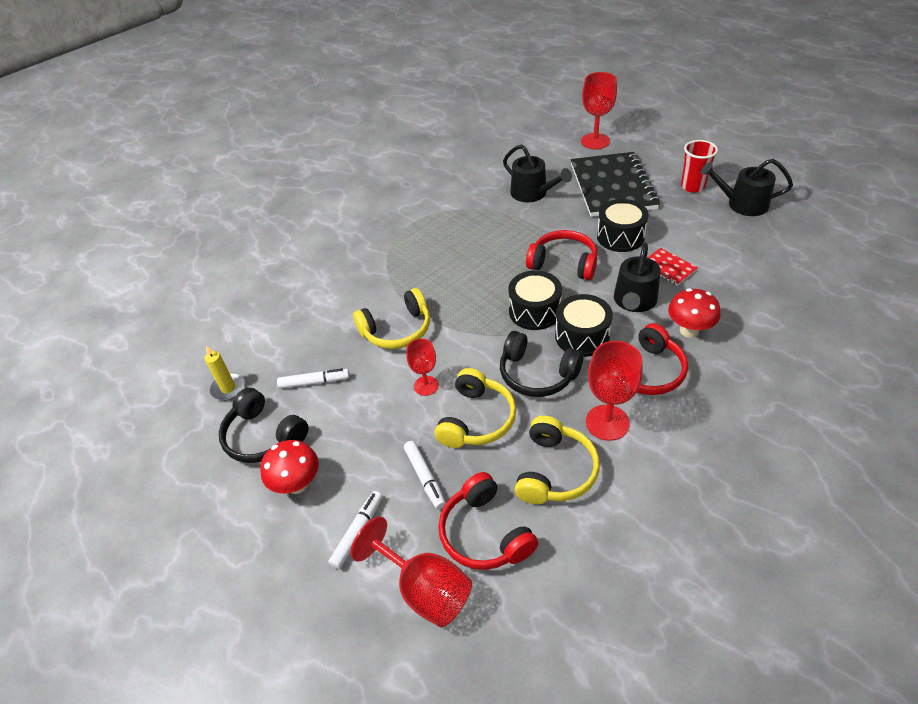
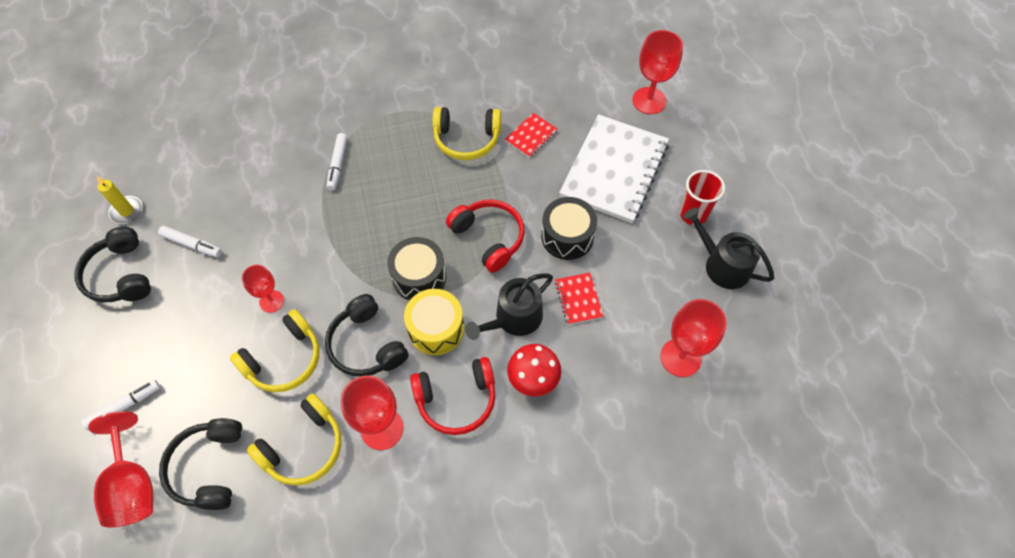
camera: 25 degrees right, 15 degrees up
(297, 484) = (113, 336): red mushroom -> none
(397, 330) = (292, 229): yellow headphones -> yellow headphones (467, 139)
(425, 478) = (205, 389): white marker -> white marker (337, 164)
(484, 533) = (208, 467): red headphones -> black headphones
(532, 193) = (531, 136): black watering can -> red notebook
(582, 336) = (436, 329): black drum -> yellow drum
(612, 186) = (614, 170): black notebook -> white notebook
(774, 266) = (680, 357): none -> red goblet

